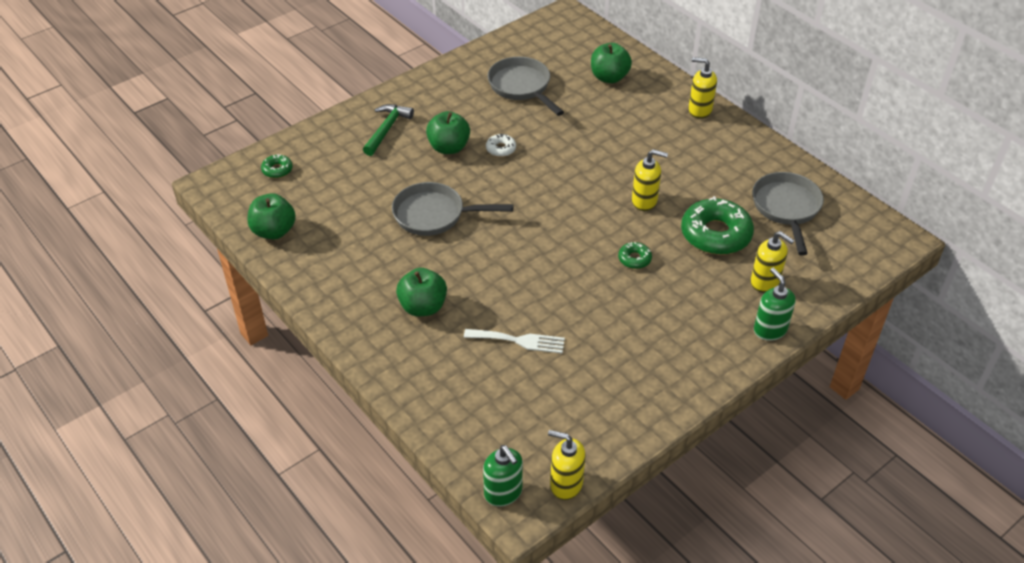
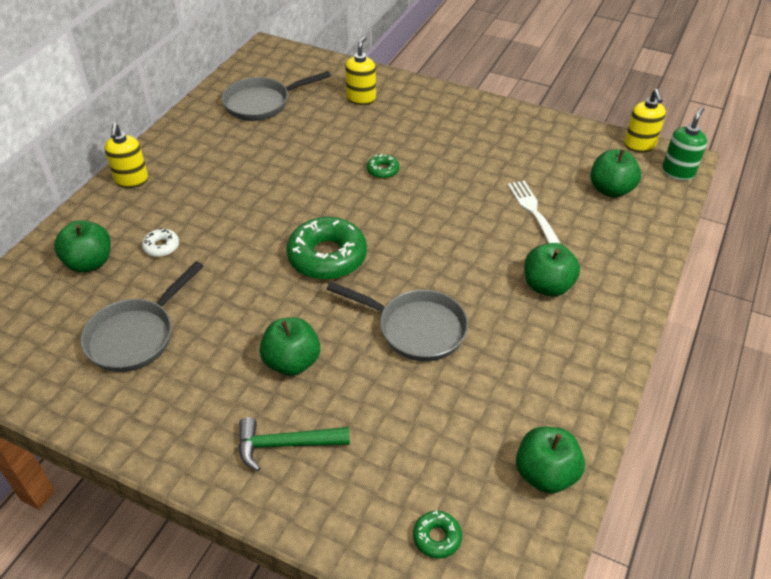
camera: 115 degrees left, 0 degrees up
(434, 215) = (416, 329): grey pan -> grey pan turned 45 degrees counterclockwise
(501, 149) = (271, 313): white donut -> white donut (161, 247)
(510, 416) = (610, 190): none -> green apple
(644, 201) = (299, 183): yellow soap dispenser -> none
(715, 234) = (320, 133): green donut -> green donut (327, 257)
(770, 330) = (412, 88): green soap dispenser -> none

